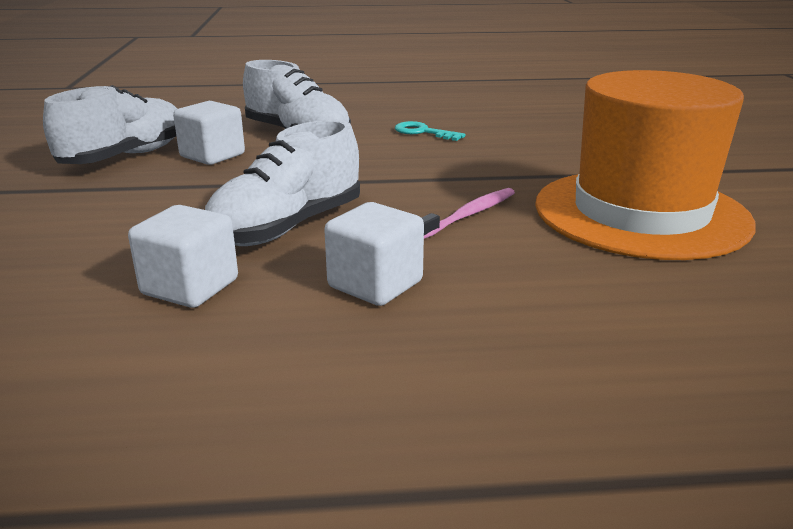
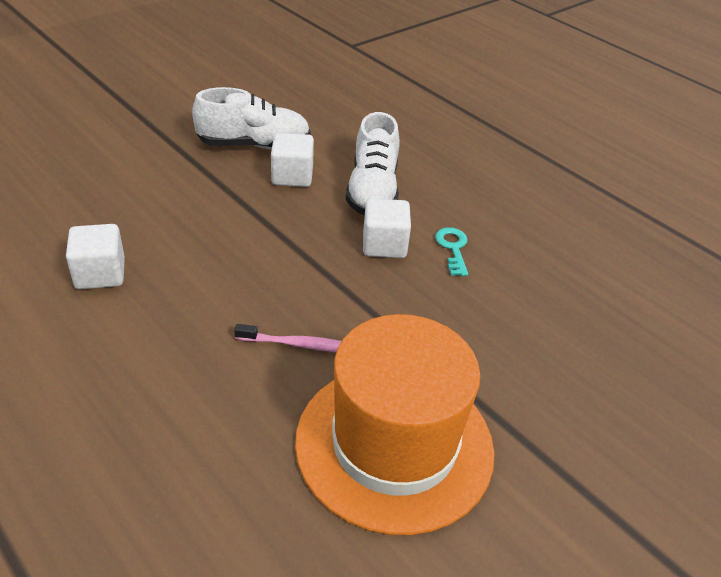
camera: 50 degrees right, 15 degrees up
(287, 227) = (206, 269): white shoe -> none
(375, 284) = (155, 346): white cube -> white cube (384, 245)

